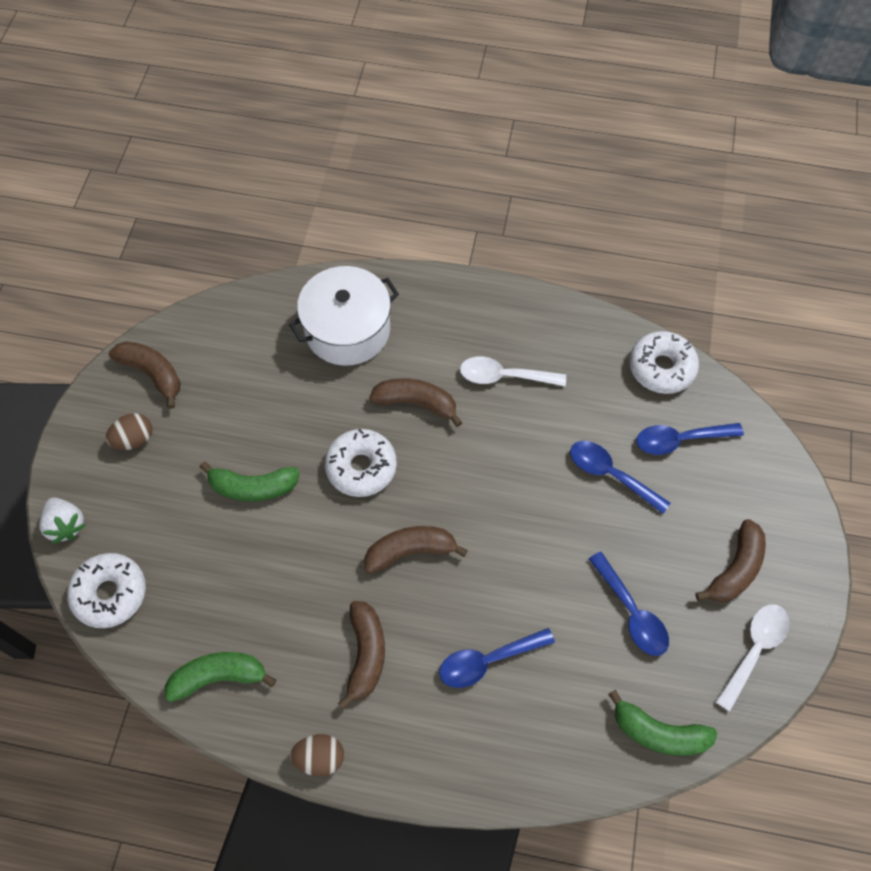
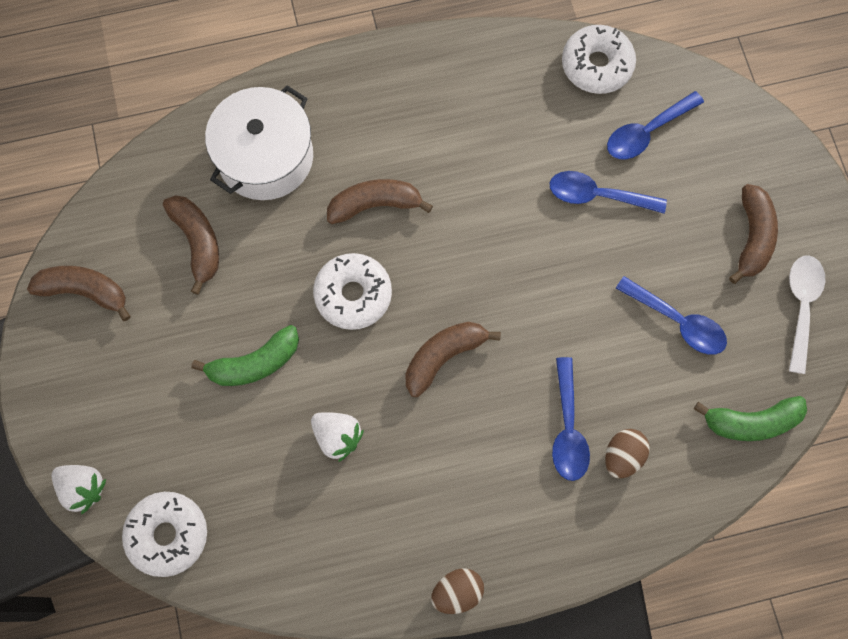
camera: 25 degrees left, 10 degrees up
(134, 439) = (104, 369): brown egg -> brown egg (622, 456)
(219, 676) = (321, 563): green banana -> none
(288, 577) = (337, 436): none -> white strawberry
(366, 654) = (451, 476): brown banana -> brown banana (198, 242)
(487, 661) = (568, 428): blue spoon -> blue spoon turned 45 degrees counterclockwise
(504, 376) = (448, 139): white spoon -> none

